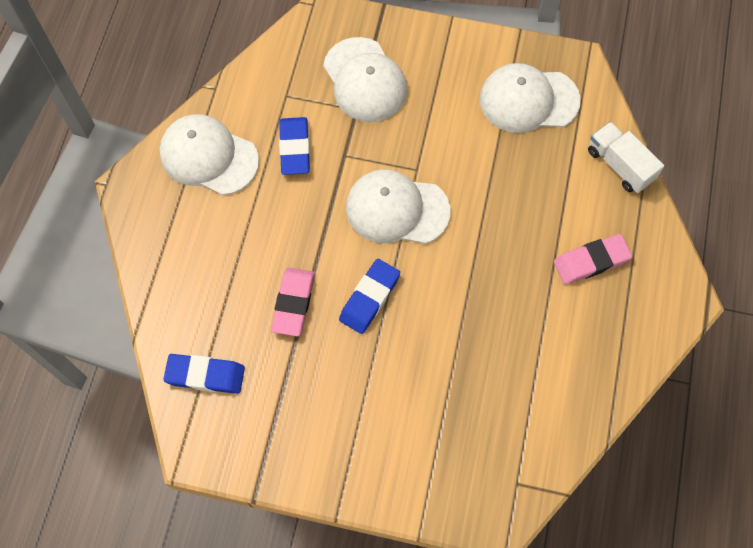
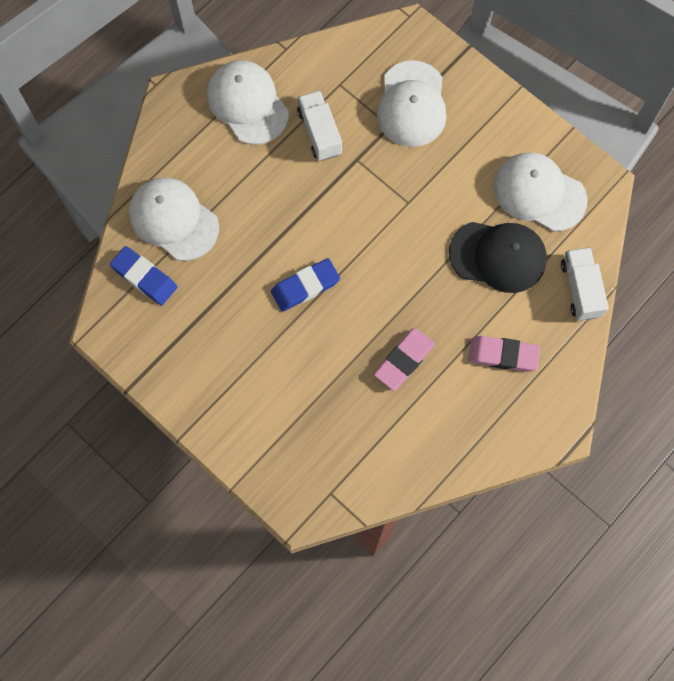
camera: 30 degrees right, 5 degrees up
(293, 303) = (243, 258): pink eraser -> pink eraser (404, 360)
(294, 148) = (319, 132): blue eraser -> white truck
(397, 209) = (371, 227): white cap -> white cap (173, 220)
(529, 175) = (498, 256): none -> black cap

